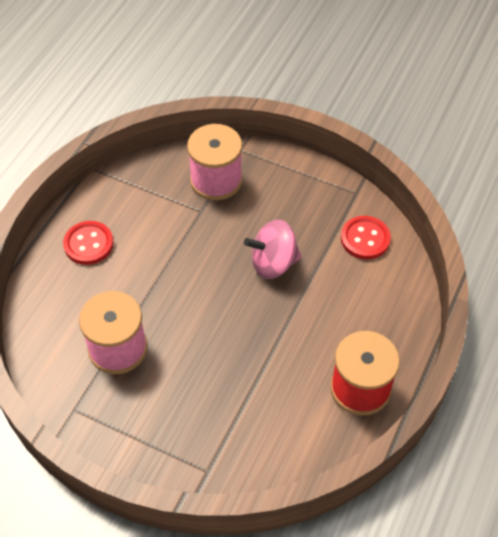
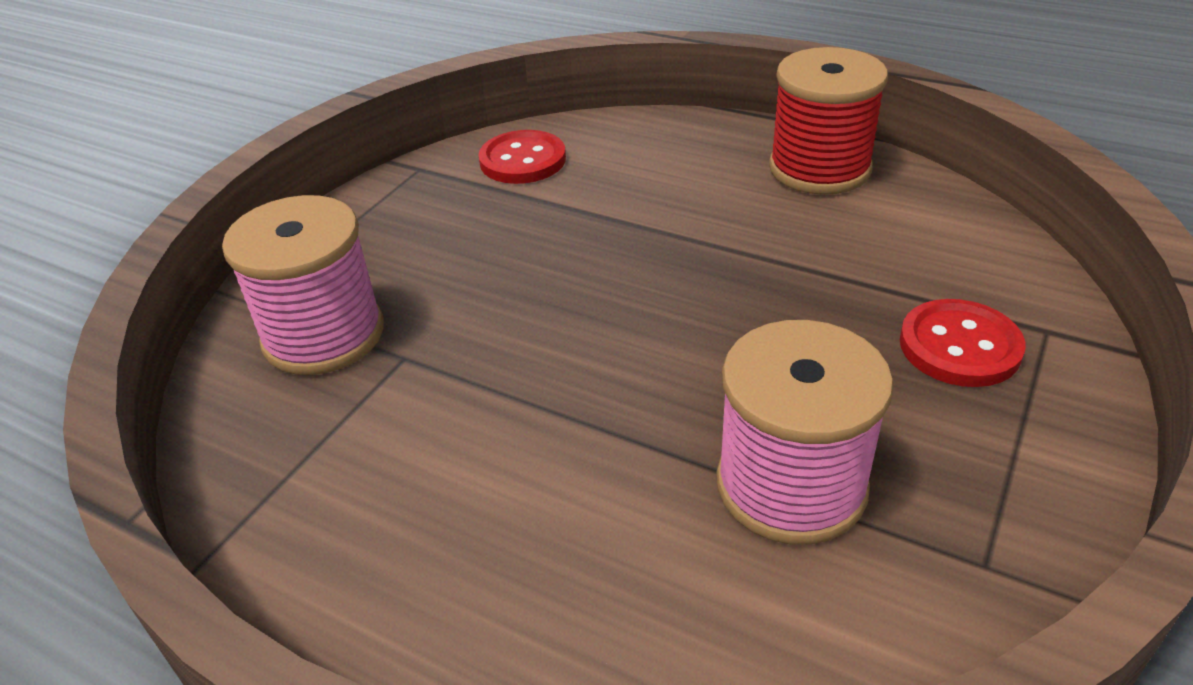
camera: 85 degrees left, 15 degrees down
(88, 244) = (459, 571): red button -> red button (959, 346)
(273, 263) = (562, 255): pink spinning top -> none

